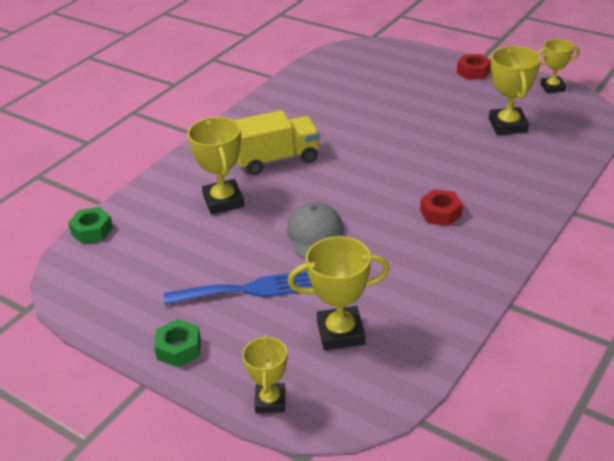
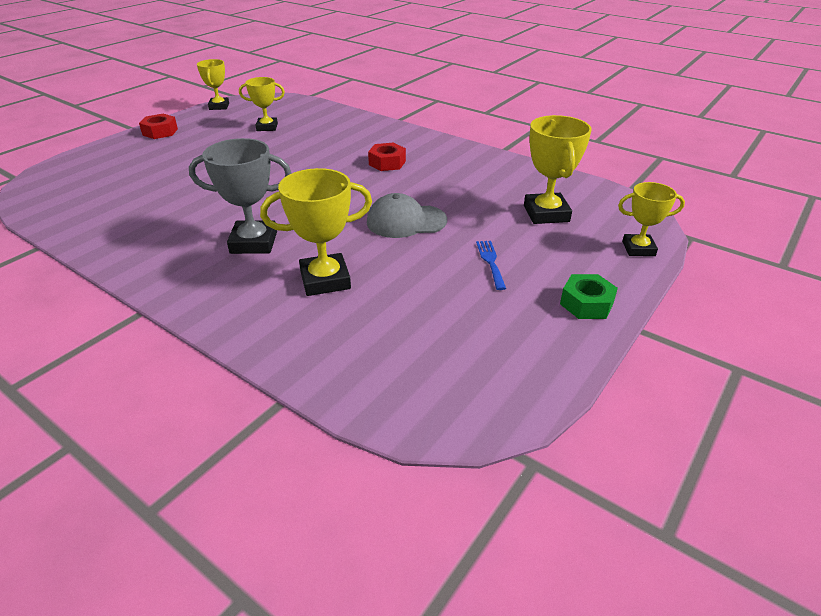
camera: 90 degrees left, 0 degrees up
(92, 231) = (358, 401): green nut -> none
(246, 290) = (490, 262): blue fork -> blue fork, size x0.53
(276, 159) = (254, 242): yellow truck -> grey trophy
(508, 125) = (267, 127): yellow trophy -> yellow trophy, size x0.65

